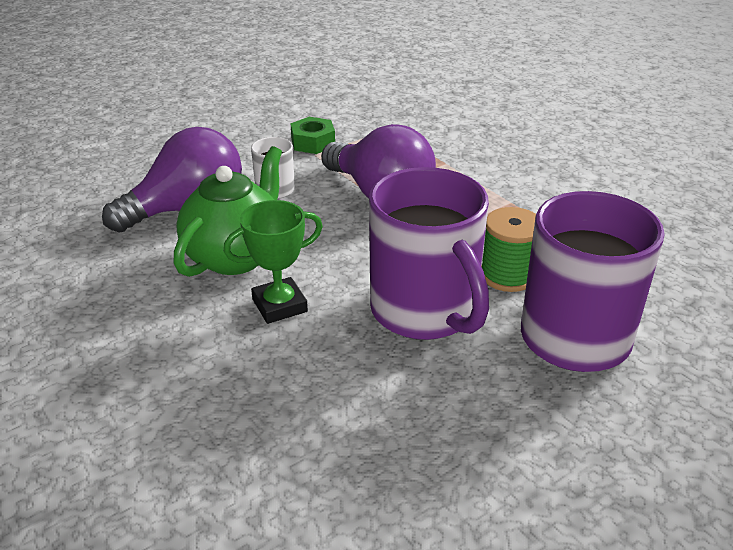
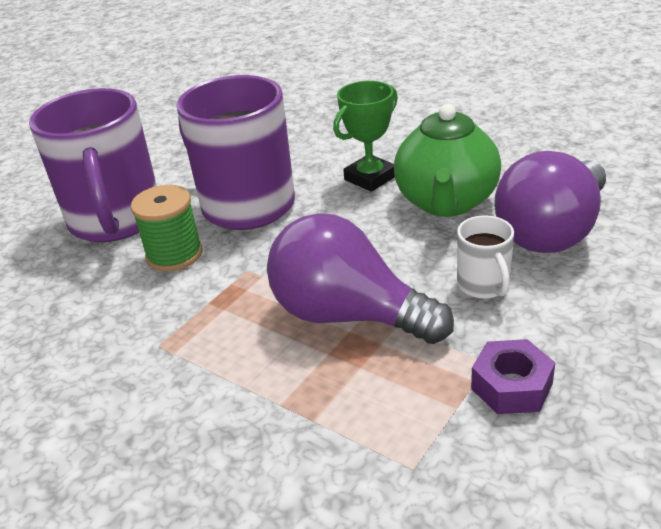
camera: 165 degrees right, 0 degrees up
(313, 143) = (511, 386): green nut -> purple nut

